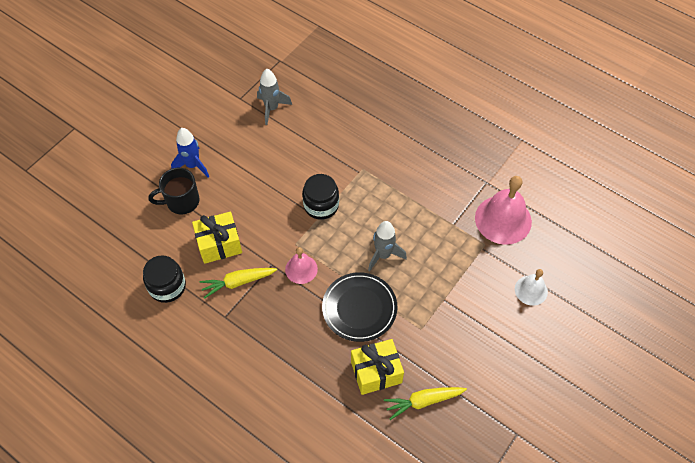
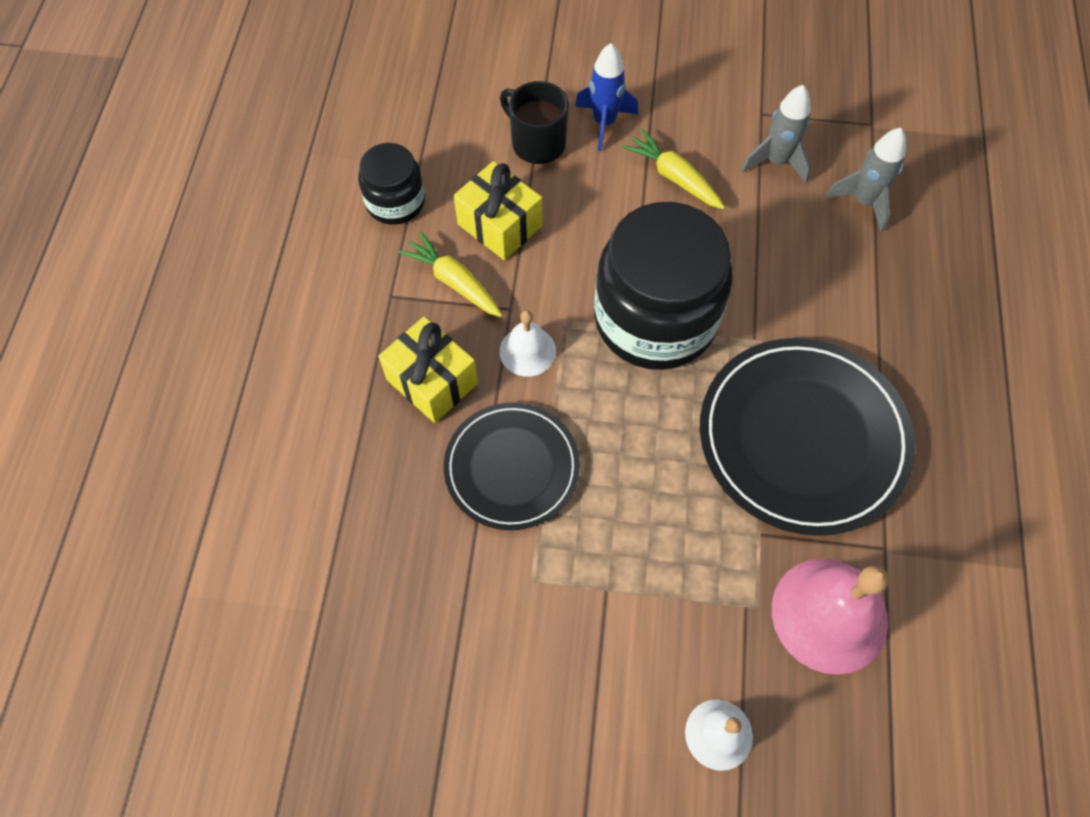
camera: 60 degrees right, 5 degrees up
(301, 269) = (527, 351): pink bell -> white bell
(321, 205) = (655, 319): black jar -> black jar, size x1.94
(376, 372) = (417, 549): yellow gift -> yellow gift (432, 381)
(383, 255) = (628, 454): grey rocket -> grey rocket (863, 202)
(419, 182) = (803, 438): none -> black plate
(423, 401) = (405, 648): yellow carrot -> yellow carrot (673, 177)

